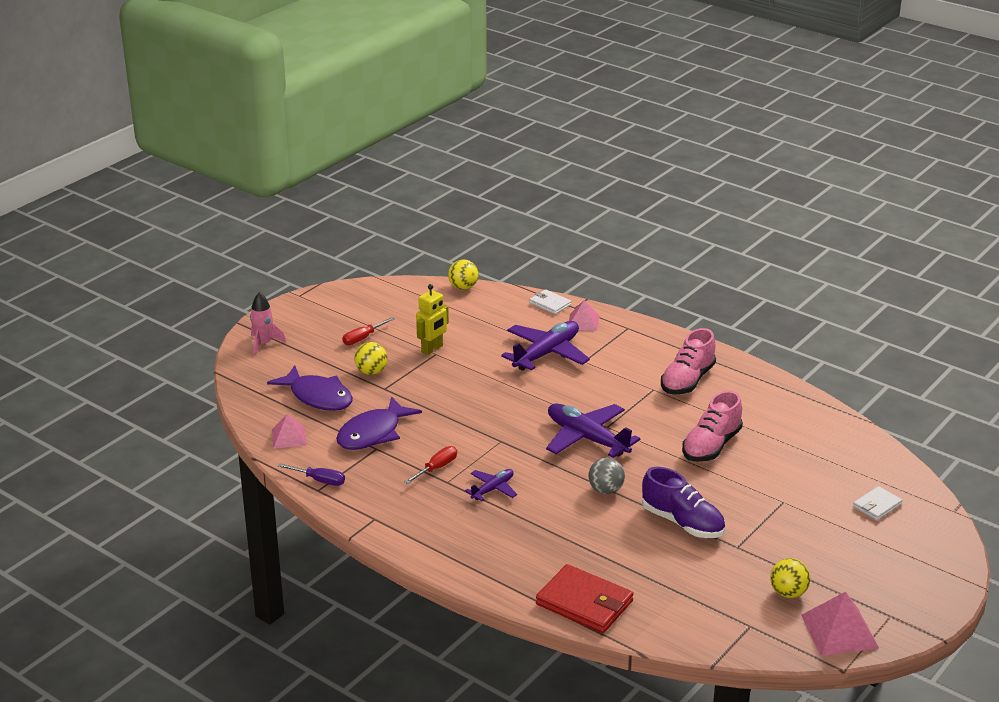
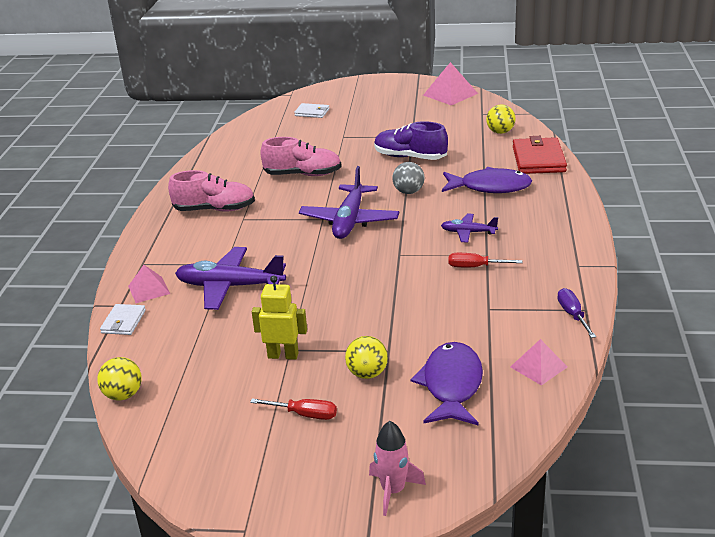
camera: 120 degrees left, 0 degrees up
(373, 433) = (469, 321): purple fish -> purple fish (490, 187)
(682, 522) = (410, 157): purple shoe -> purple shoe turned 75 degrees counterclockwise
(788, 593) = (436, 112): yellow ball -> yellow ball (500, 132)

